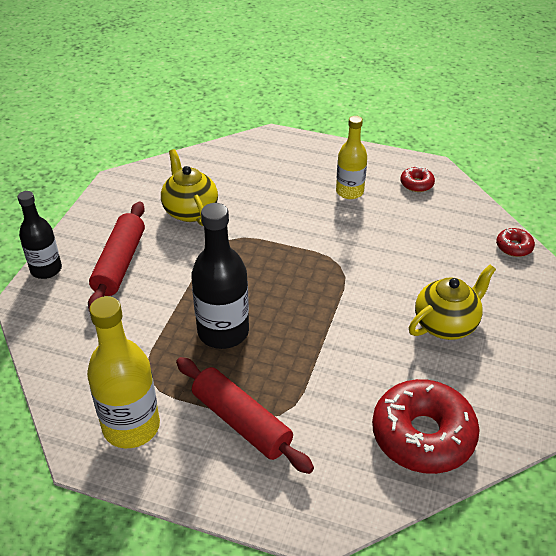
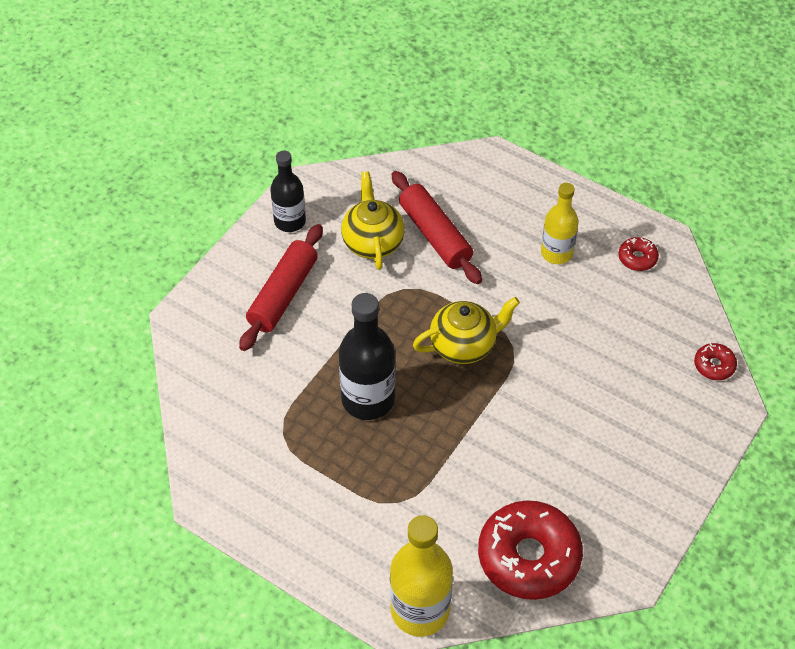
camera: 15 degrees right, 10 degrees up
(46, 269) = (207, 285): black bottle -> black bottle (290, 221)
(131, 426) = (255, 481): yellow bottle -> yellow bottle (420, 610)
(241, 422) = (358, 501): red rolling pin -> red rolling pin (435, 235)
(446, 324) = (600, 443): yellow teapot -> yellow teapot (464, 345)

